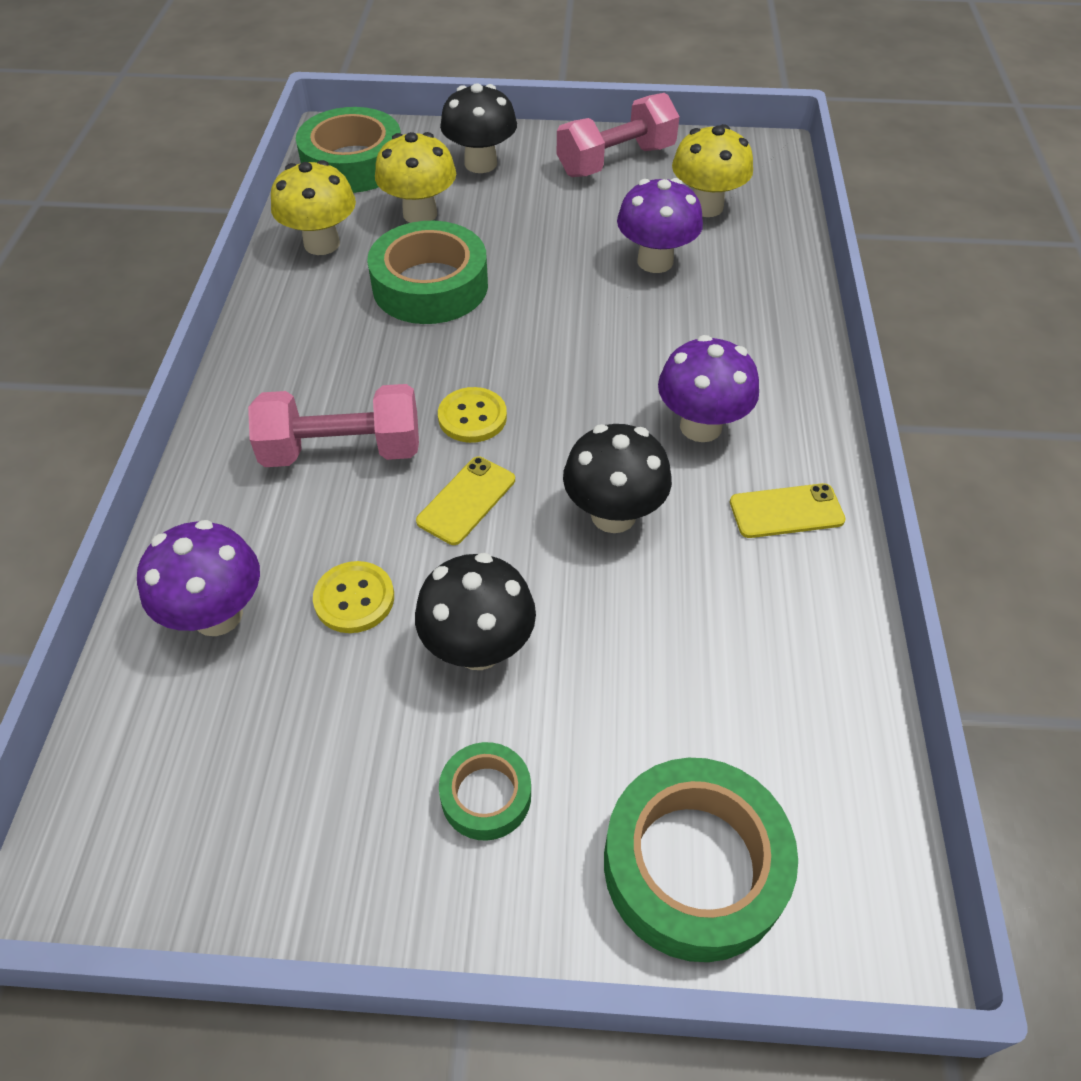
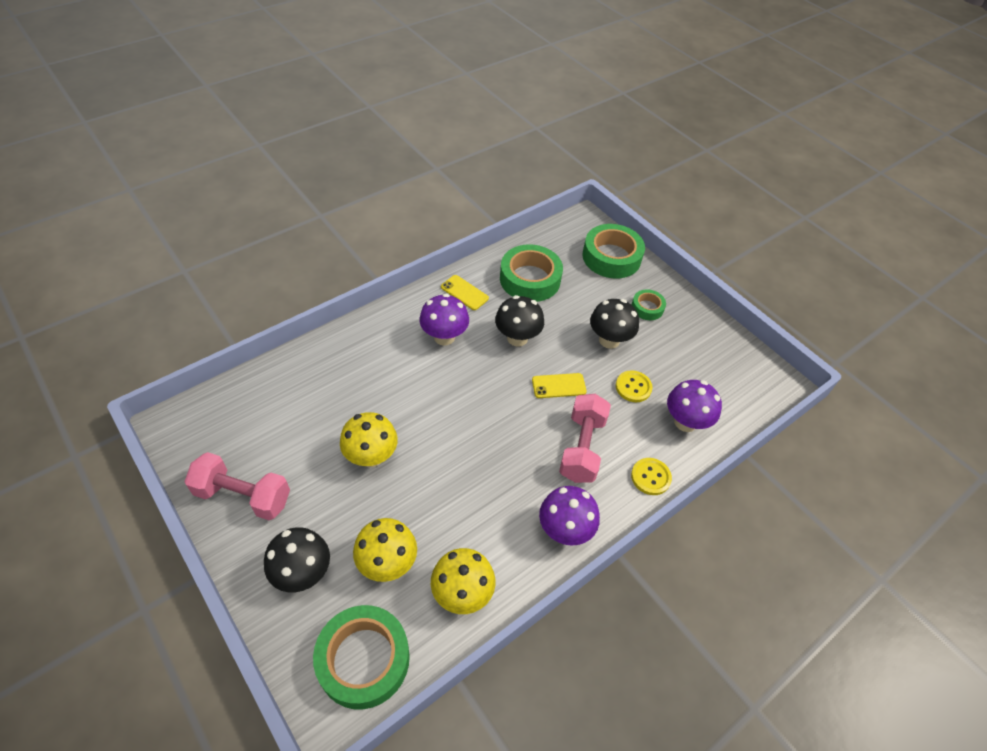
camera: 135 degrees left, 0 degrees up
(342, 451) = (582, 448): pink dumbbell -> pink dumbbell turned 60 degrees clockwise
(430, 285) = (447, 503): green tape -> green tape (530, 279)
(472, 417) = (516, 415): yellow button -> yellow button (650, 477)
(655, 261) = (338, 415): purple mushroom -> purple mushroom (564, 530)
(706, 207) = (265, 421): yellow mushroom -> yellow mushroom (371, 456)

